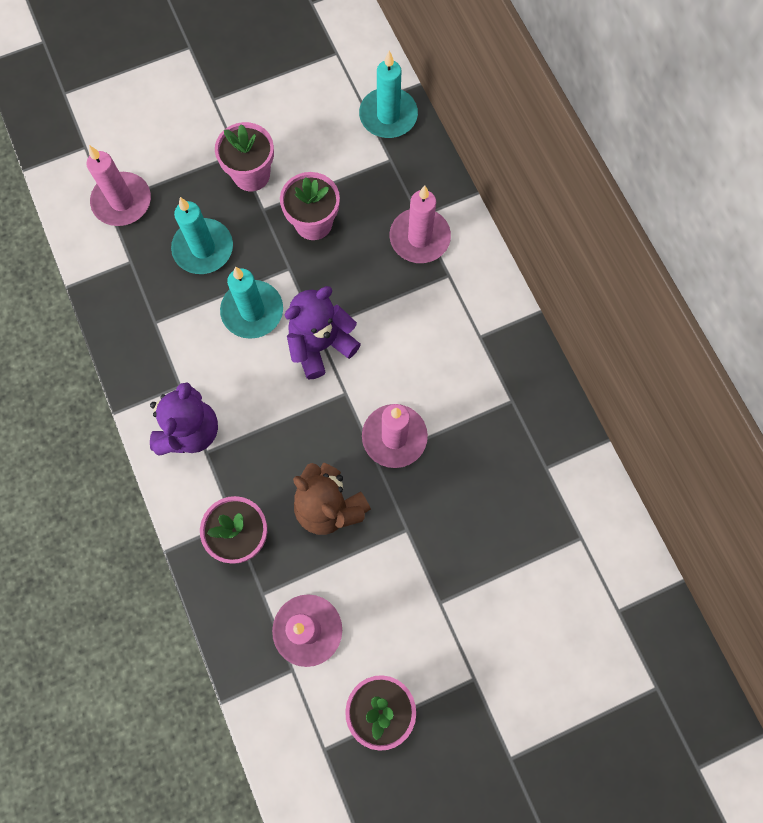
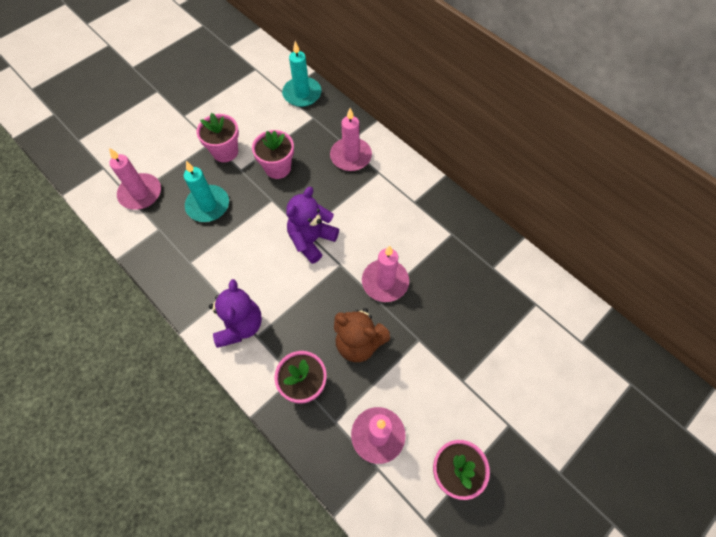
camera: 20 degrees left, 10 degrees down
(252, 311) = (256, 233): turquoise candle -> none

